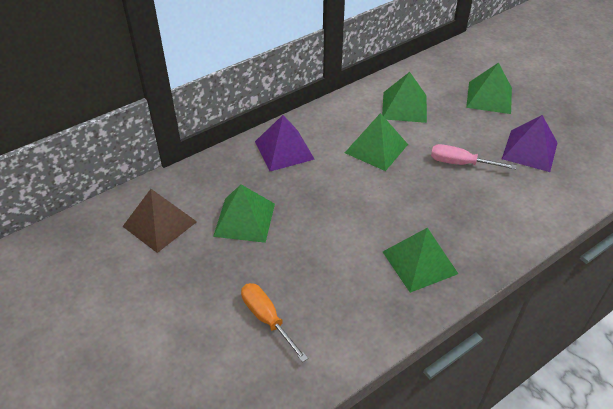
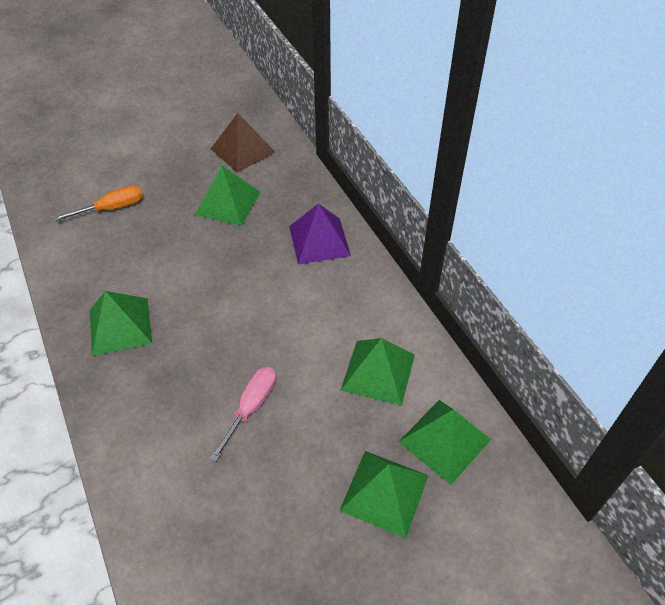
camera: 100 degrees right, 5 degrees up
(376, 148) = (302, 324): green pyramid -> green pyramid (444, 440)
(530, 150) = (253, 506): purple pyramid -> none

